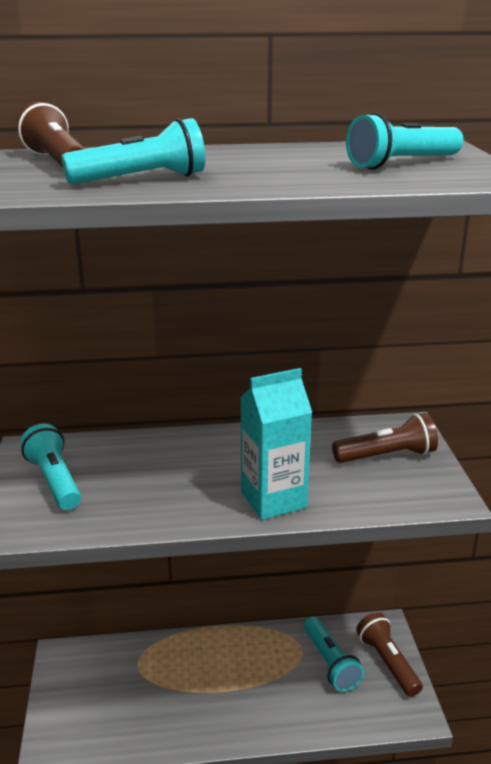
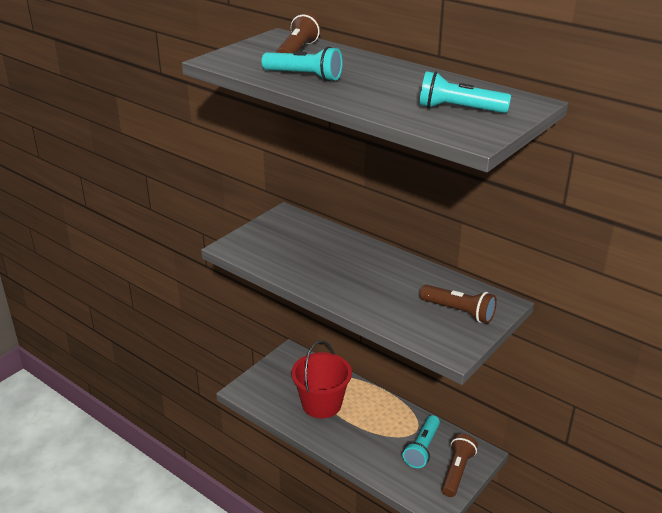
camera: 45 degrees right, 5 degrees up
(54, 481) = (275, 235): turquoise flashlight -> none
(171, 692) = (321, 404): none -> red bucket
(273, 500) = (359, 298): turquoise carton -> none

